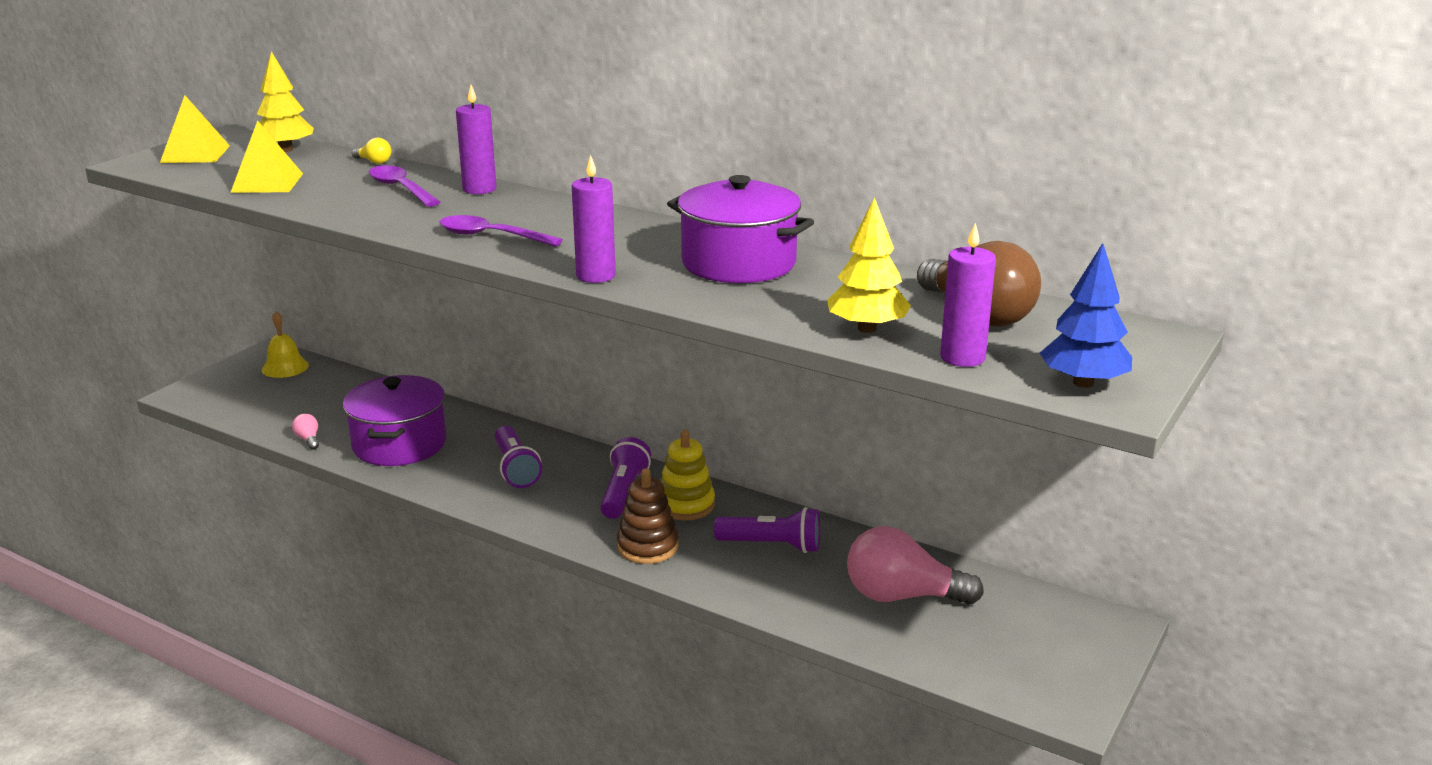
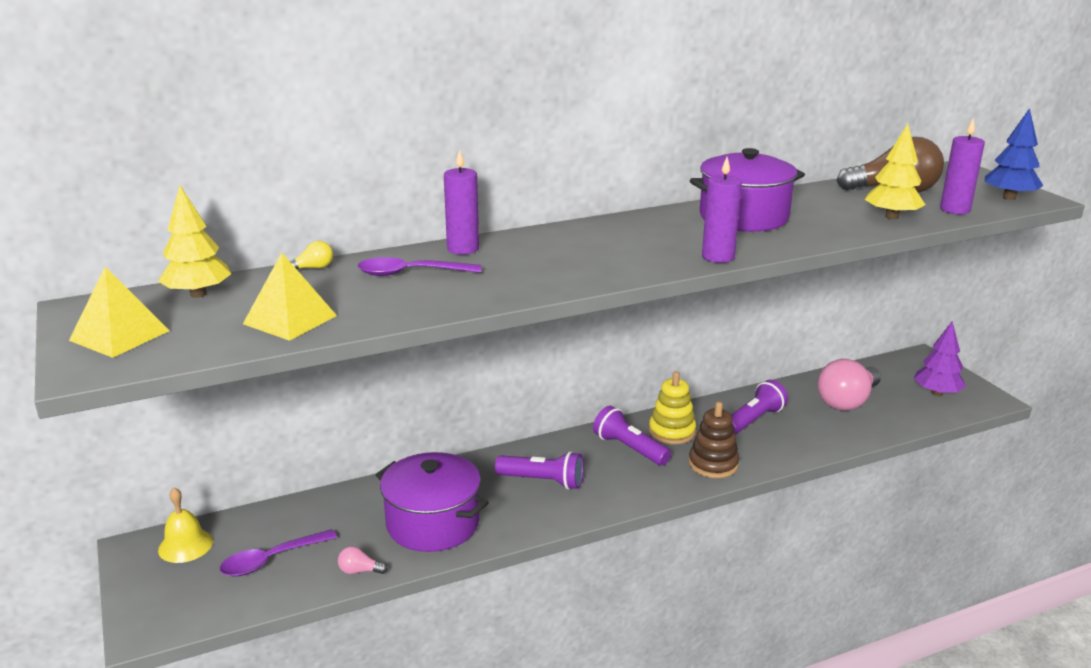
camera: 55 degrees left, 0 degrees up
(491, 236) = (586, 268): purple spoon -> purple spoon (271, 560)
(1023, 660) = (937, 393): none -> purple tree

